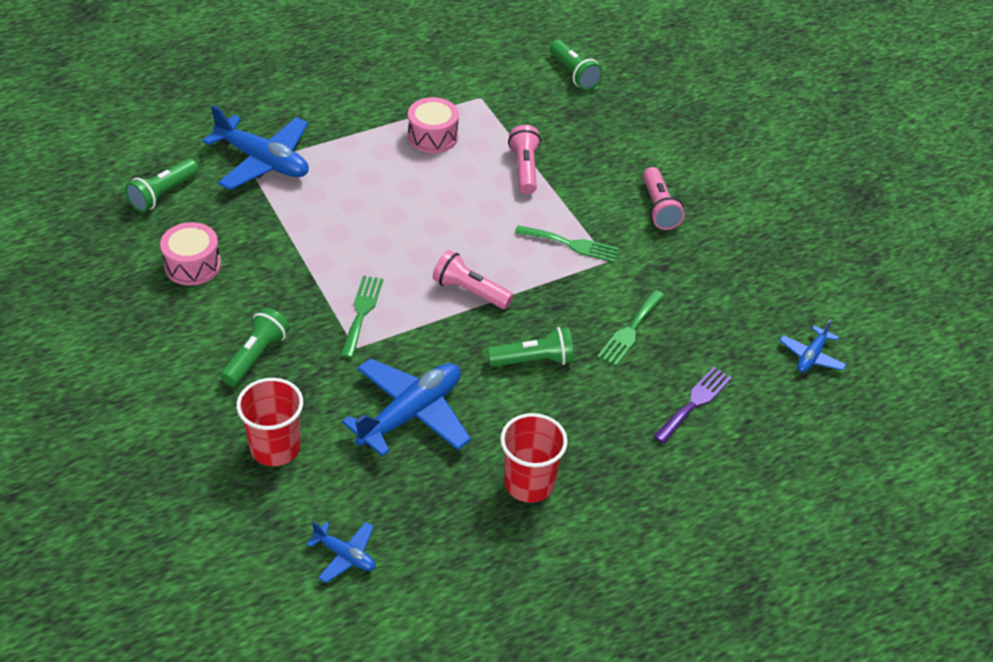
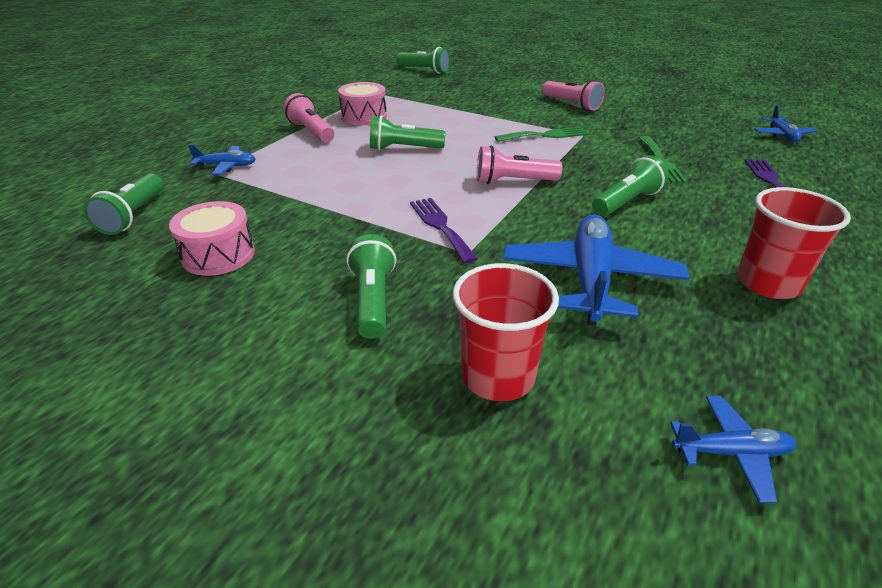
camera: 30 degrees left, 10 degrees down
(263, 161) = (226, 166): blue plane -> blue plane, size x0.51
(362, 312) = (440, 226): green fork -> purple fork
(423, 204) = (404, 149): none -> green flashlight
(524, 169) = (455, 113): pink flashlight -> pink flashlight (311, 132)

